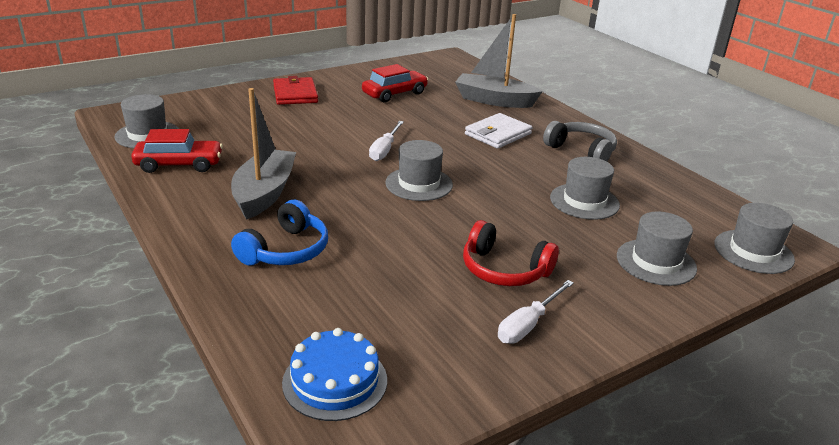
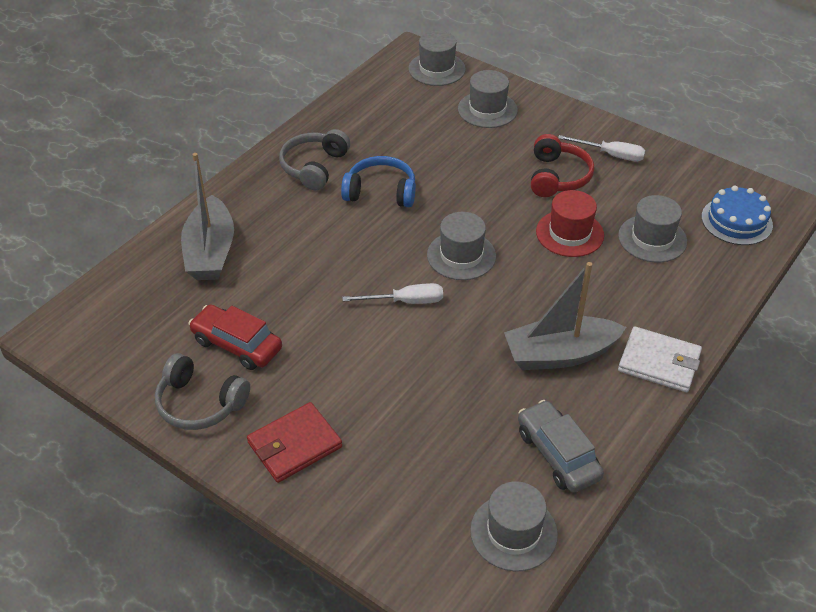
camera: 110 degrees left, 15 degrees up
(179, 164) = (558, 454): red car -> grey car
(285, 250) = (632, 299): blue headphones -> blue headphones (381, 192)
(356, 78) = (200, 403): none -> grey headphones
(406, 247) = (569, 233): none -> red hat
(498, 134) = (309, 229): white wallet -> white wallet (659, 362)
(584, 201) = (419, 152): grey hat -> grey hat (652, 238)

